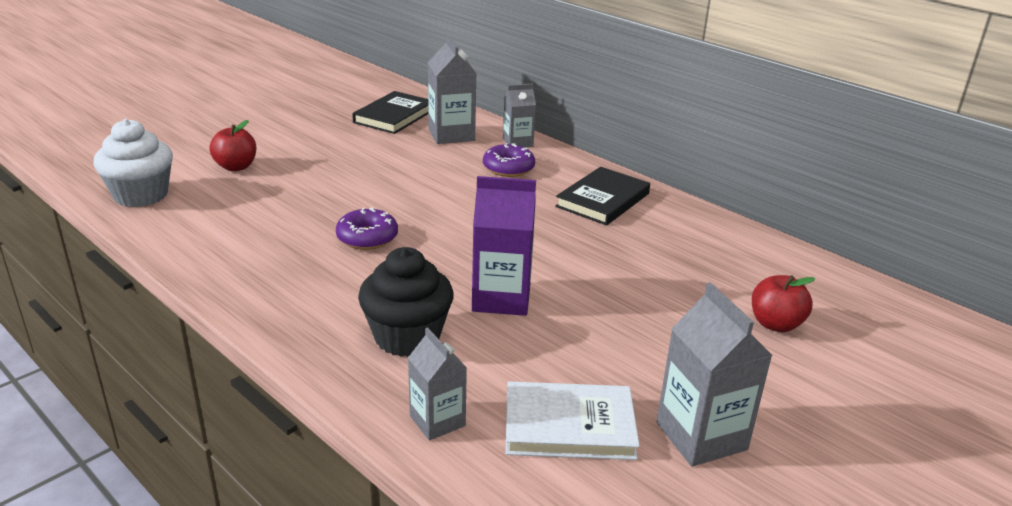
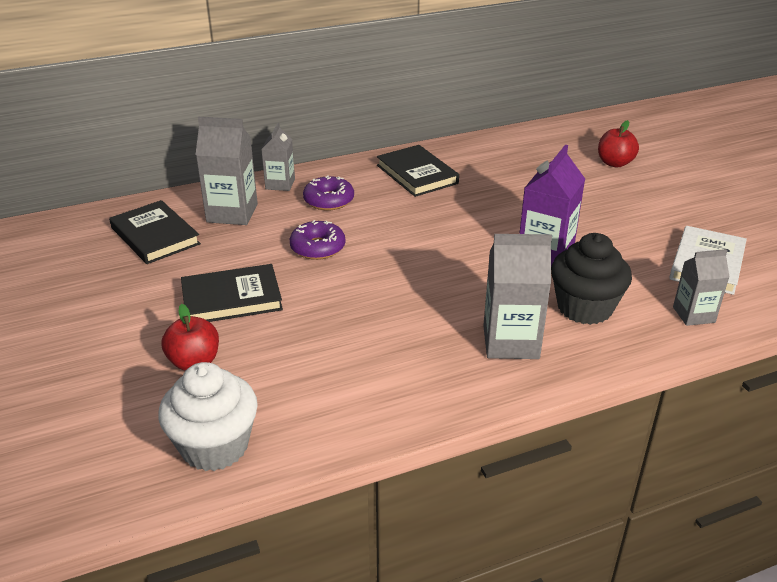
camera: 65 degrees left, 5 degrees up
(324, 162) = (231, 298): none -> black book
(367, 237) = (414, 299): purple donut -> purple donut (318, 248)
(701, 436) = (723, 221): grey carton -> grey carton (510, 342)

